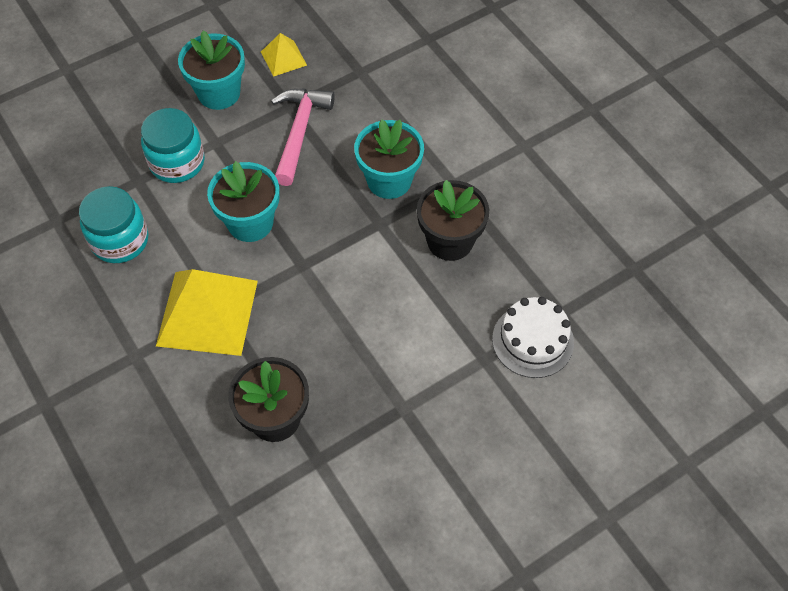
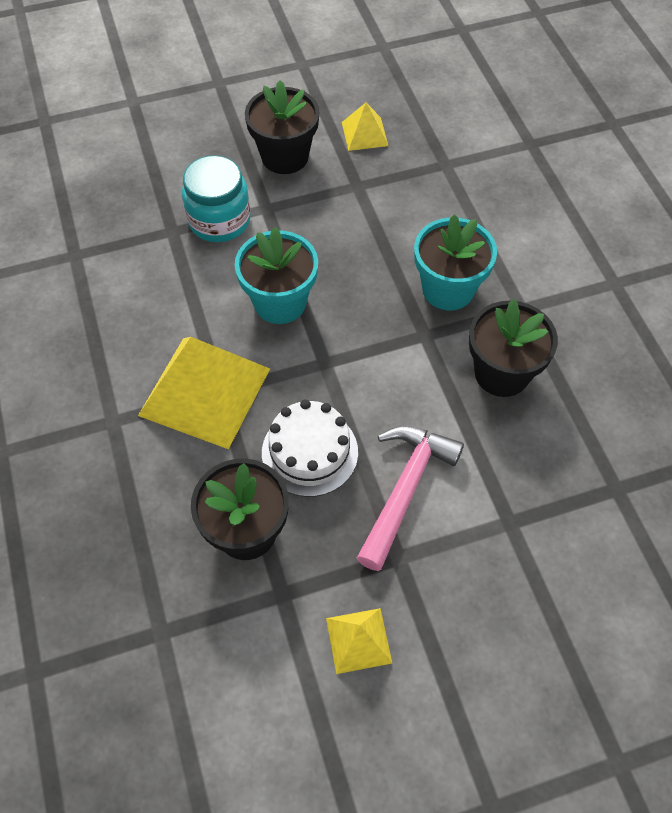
camera: 15 degrees right, 0 degrees up
(120, 240) = (134, 291): turquoise jar -> none
(219, 93) = (285, 157): turquoise flower pot -> black flower pot
(299, 132) = (361, 216): pink hammer -> pink hammer (405, 489)
(388, 480) = (358, 640): none -> yellow pyramid
(533, 340) = (574, 514): white cake -> white cake (310, 452)

